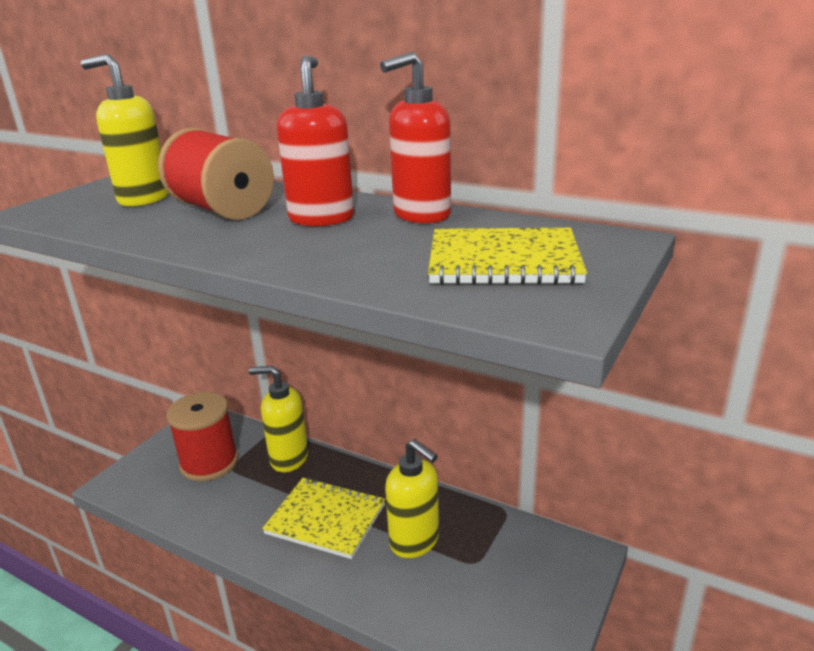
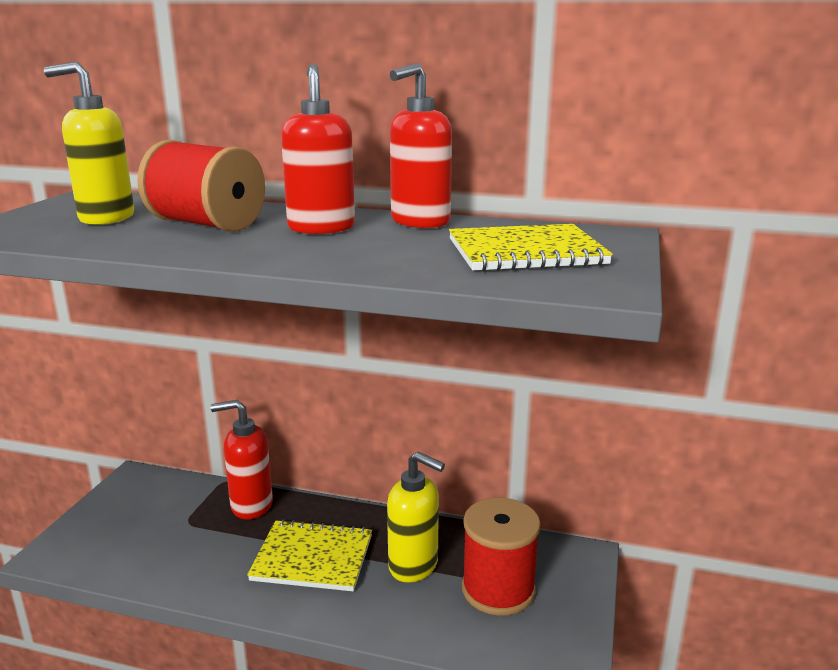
camera: 15 degrees left, 5 degrees down
(209, 463) = (159, 520): red spool -> red spool (498, 590)
(288, 458) = (251, 505): yellow soap dispenser -> red soap dispenser

